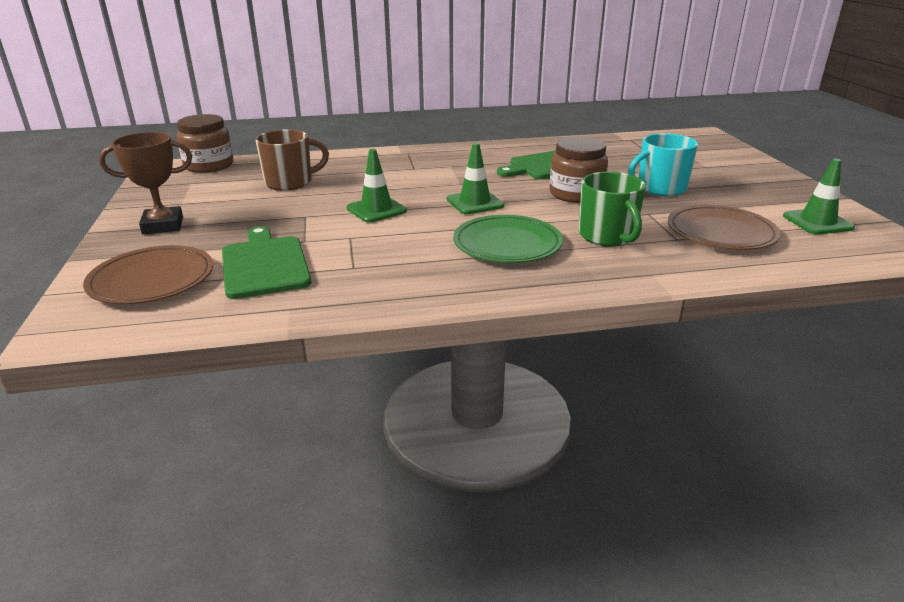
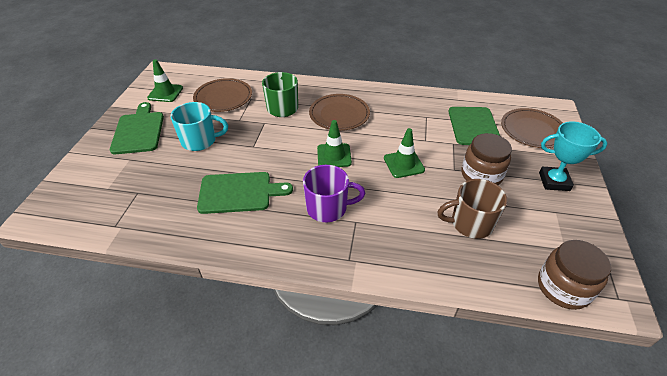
camera: 160 degrees left, 15 degrees up
(163, 225) = (554, 181): brown trophy -> turquoise trophy
(448, 170) = (328, 208): none -> purple mug
(507, 244) = (339, 114): green plate -> brown plate
(576, 194) = (260, 148): brown jar -> brown jar (481, 175)
(751, 184) = (138, 131): none -> green cutting board

